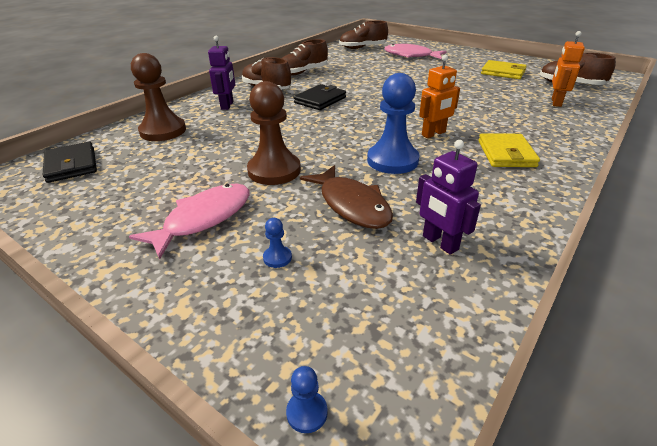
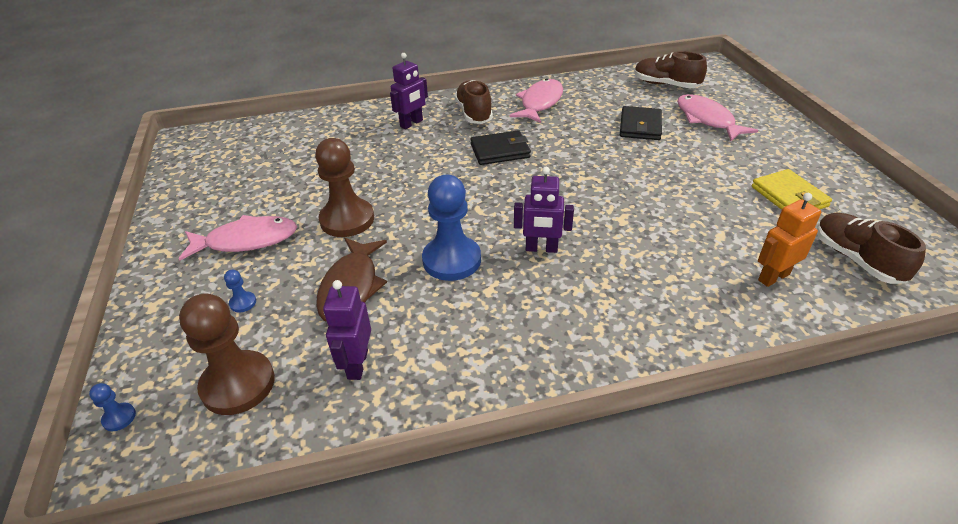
camera: 40 degrees right, 5 degrees up
(71, 165) = (236, 144): black wallet -> black wallet (640, 126)
(163, 131) = (328, 134): brown pawn -> brown pawn (238, 384)
(303, 72) = (540, 103): brown shoe -> pink fish
(434, 134) = (541, 249): orange robot -> purple robot
(506, 154) = (573, 313): yellow wallet -> none

